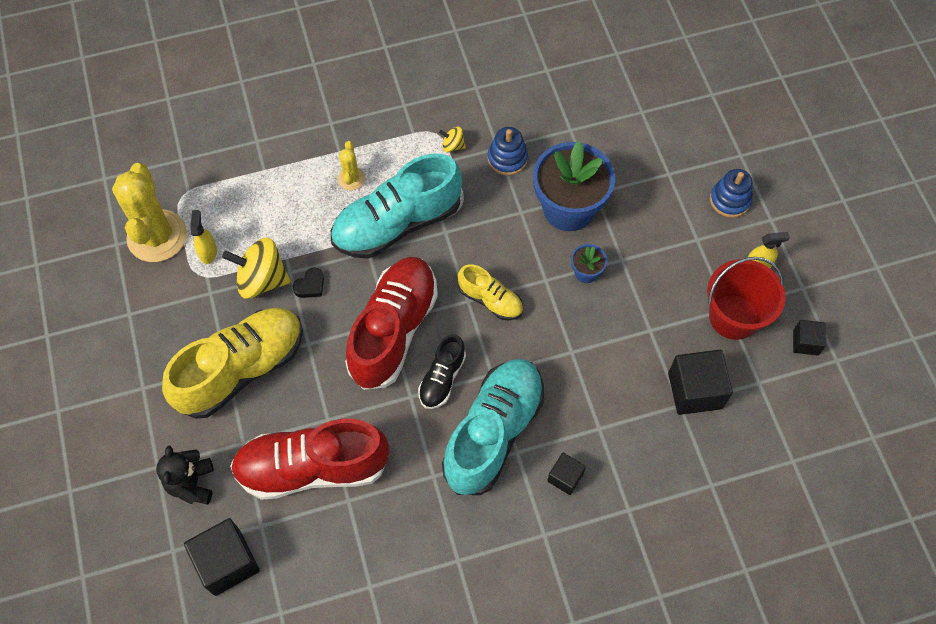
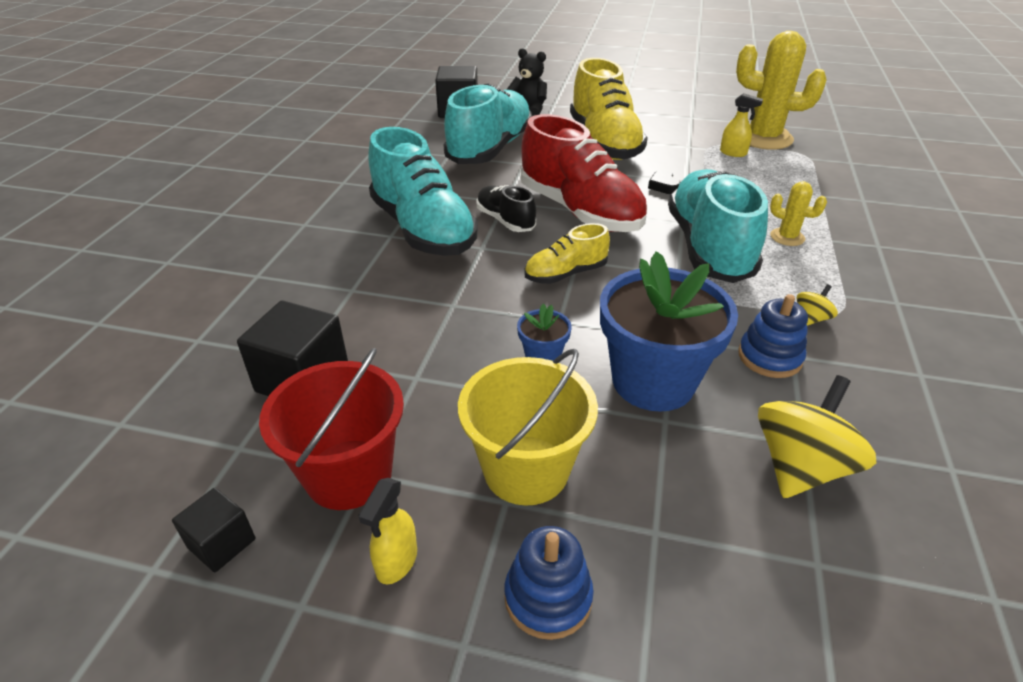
camera: 120 degrees right, 25 degrees down
(262, 279) = (686, 167): yellow spinning top -> yellow spinning top (800, 467)
(312, 467) = (490, 149): red shoe -> turquoise shoe
(565, 477) = (334, 252): black cube -> none
(673, 240) = (526, 469): none -> yellow bucket

